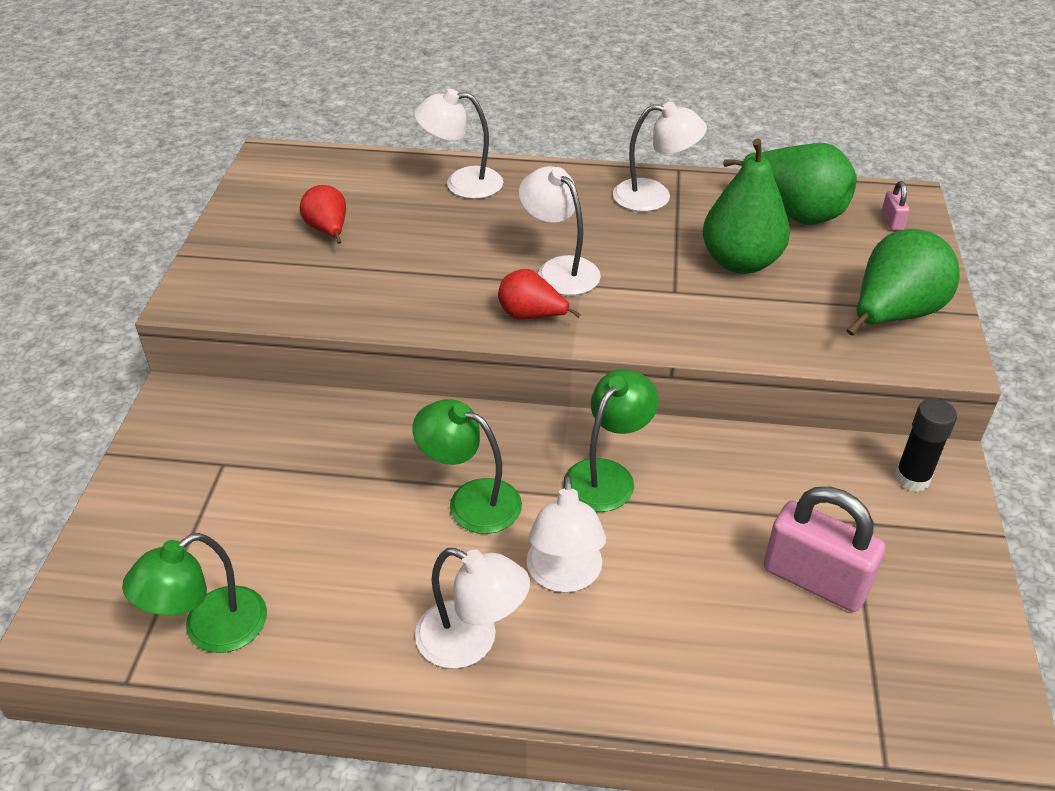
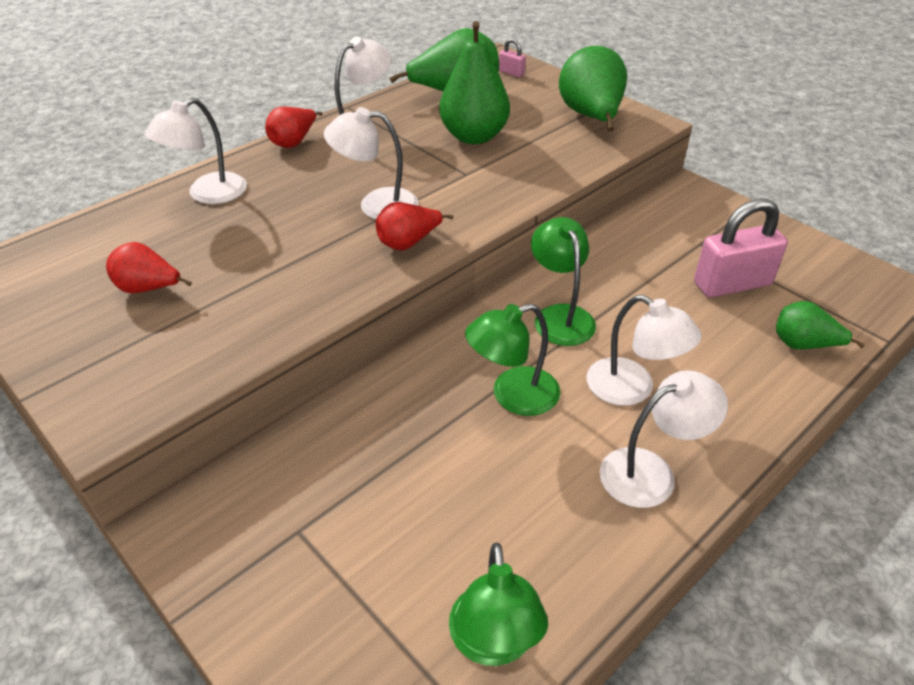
camera: 50 degrees left, 0 degrees up
(585, 177) = (294, 142): none -> red pear
(783, 685) = (803, 345): none -> green pear
(912, 478) = (688, 204): black glue stick -> none

